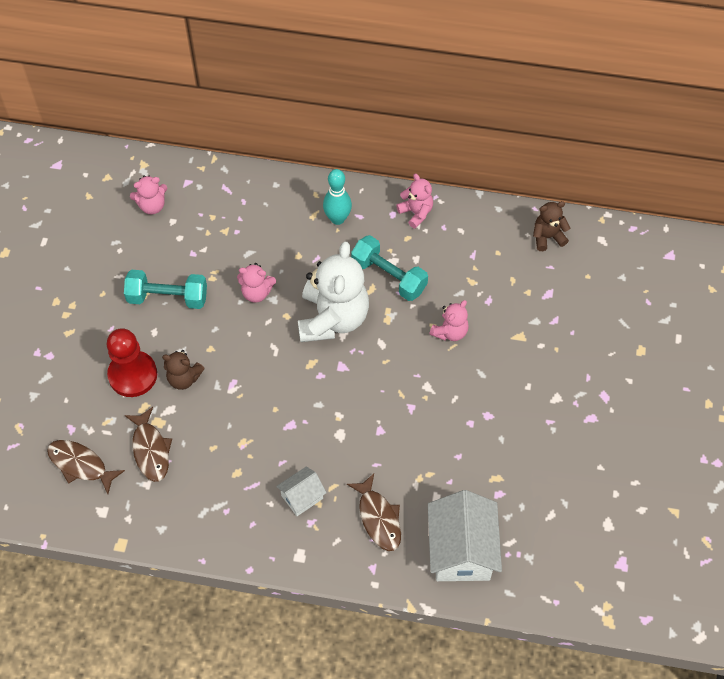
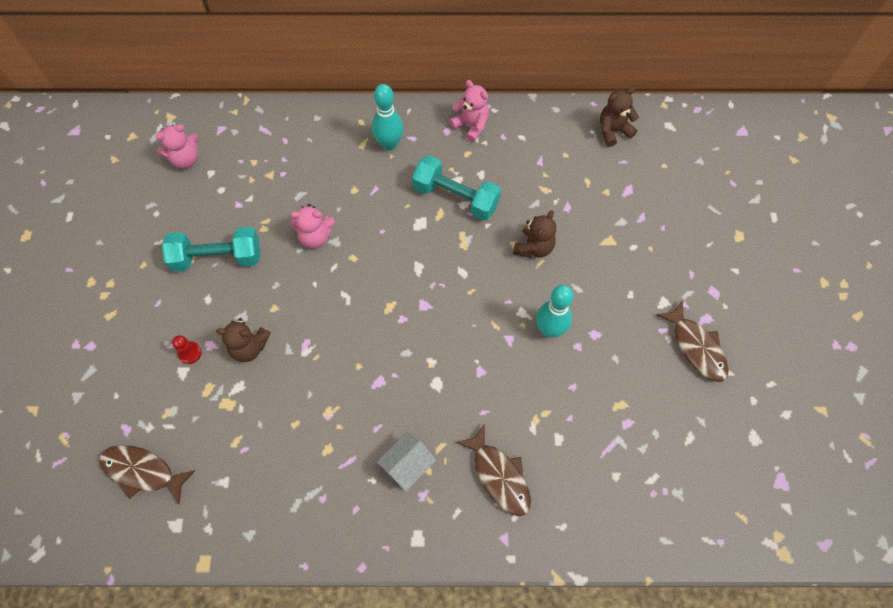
camera: 10 degrees left, 5 degrees up
(133, 375) = (190, 353): red pawn -> red pawn, size x0.41
(150, 450) = (223, 439): brown fish -> brown fish (696, 347)
(333, 318) = (404, 253): white teddy bear -> none
(448, 405) = (550, 330): none -> turquoise bowling pin
(450, 332) = (534, 247): pink teddy bear -> brown teddy bear
(461, 550) = (600, 498): white house -> none

